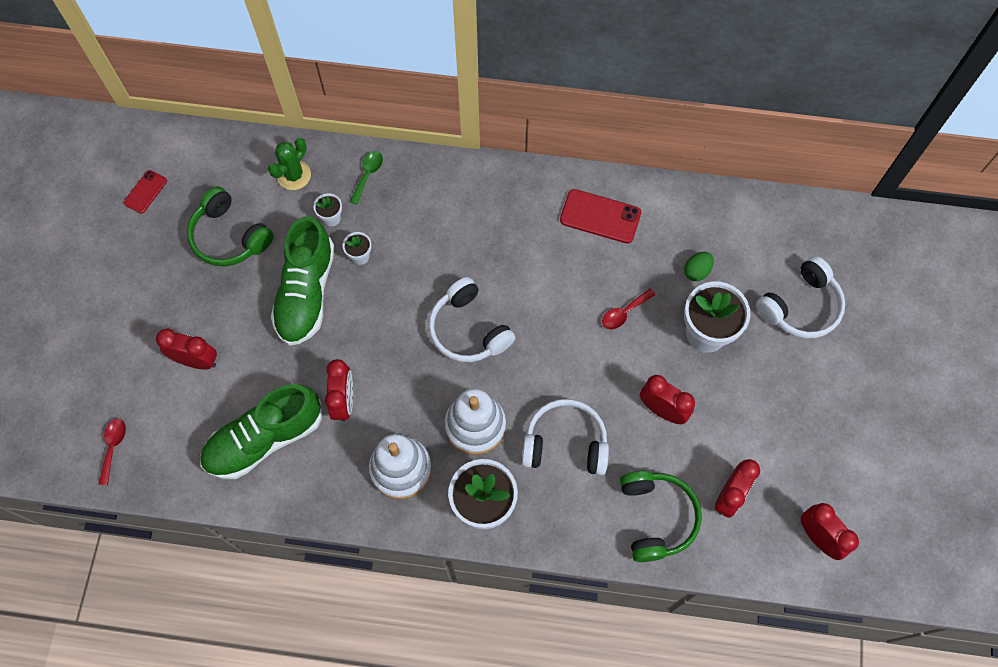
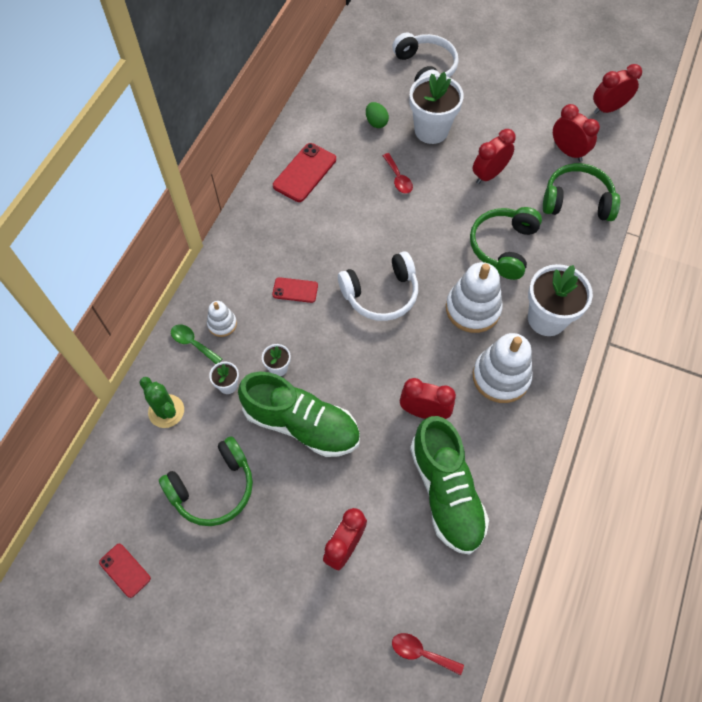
camera: 75 degrees left, 5 degrees down
(395, 193) = (222, 324): none -> white stacking toy
(450, 247) = (295, 290): none -> red phone
(565, 443) = (503, 247): white headphones -> green headphones

